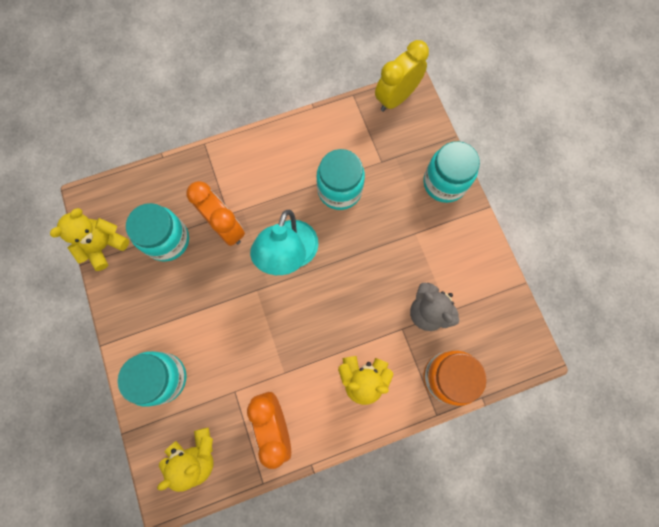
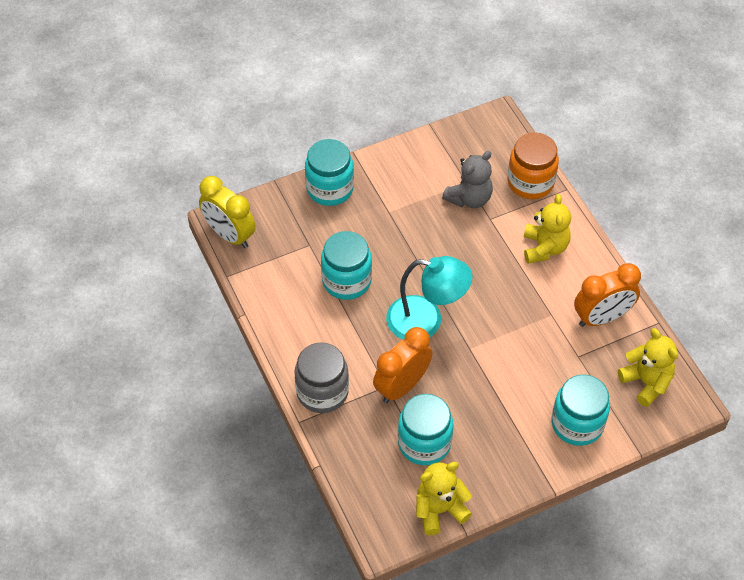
camera: 95 degrees left, 20 degrees down
(104, 246) = (439, 510): yellow teddy bear -> yellow teddy bear turned 120 degrees clockwise
(229, 163) = (322, 392): none -> grey jar

